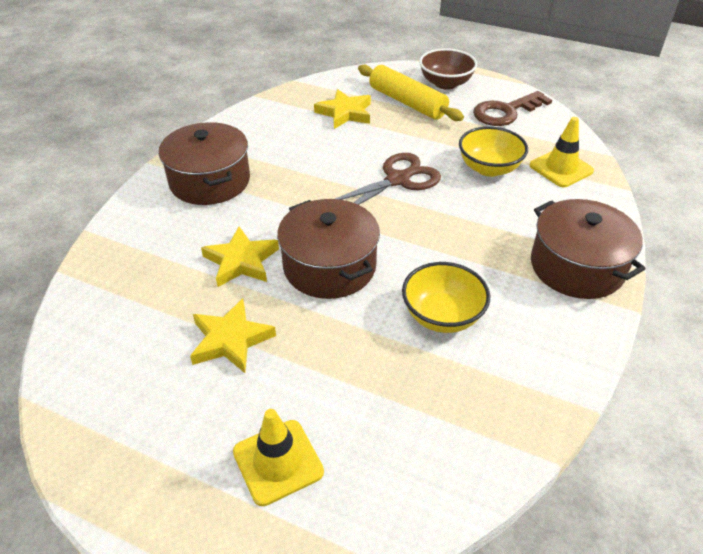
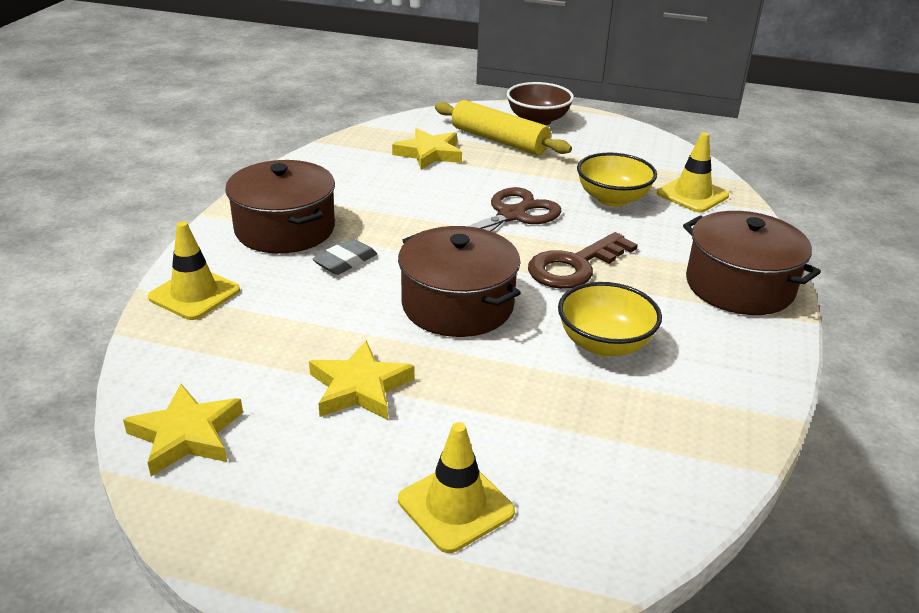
camera: 10 degrees left, 10 degrees down
(125, 238) = (194, 294): none -> yellow traffic cone
(241, 261) = (349, 307): yellow star -> yellow star (187, 435)
(250, 216) = (345, 262): none -> grey eraser
(505, 112) = (614, 145): brown key -> brown key (574, 266)

